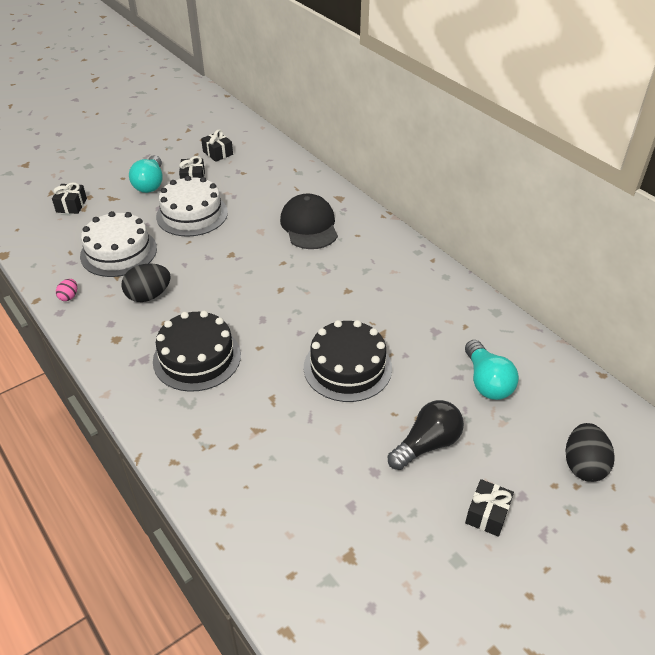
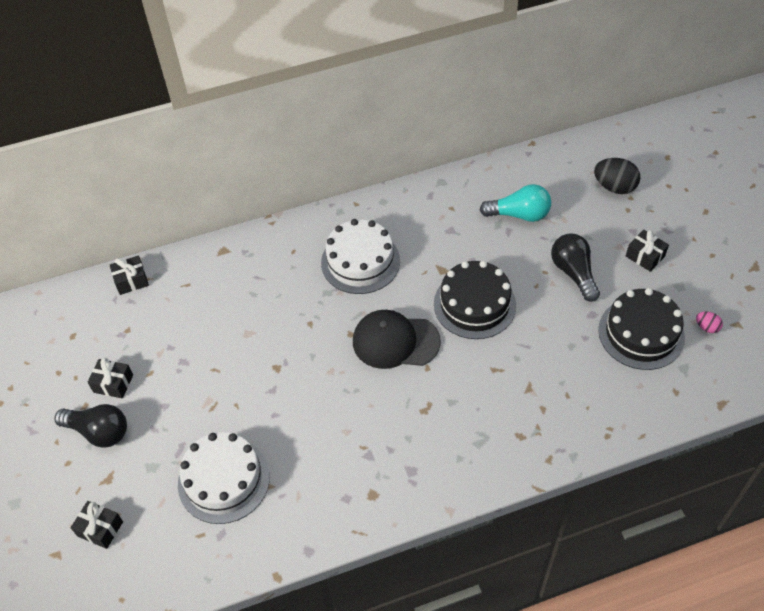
camera: 70 degrees left, 10 degrees up
(69, 296) = (285, 539): pink egg -> pink egg (706, 327)
(149, 296) = (315, 456): black egg -> none
(150, 184) = (99, 432): turquoise light bulb -> black light bulb
(192, 214) = (185, 394): white cake -> white cake (360, 261)
(197, 357) = (424, 422): black cake -> black cake (641, 333)
(218, 153) = (70, 349): black gift -> black gift (131, 280)
(309, 225) = (259, 288): black cap -> black cap (395, 341)

